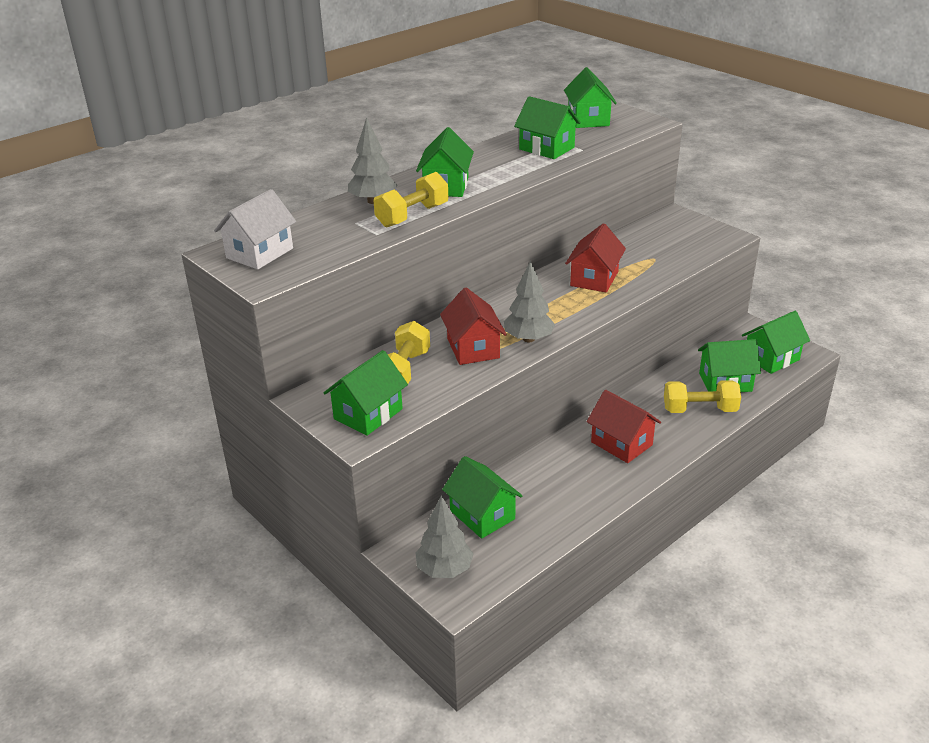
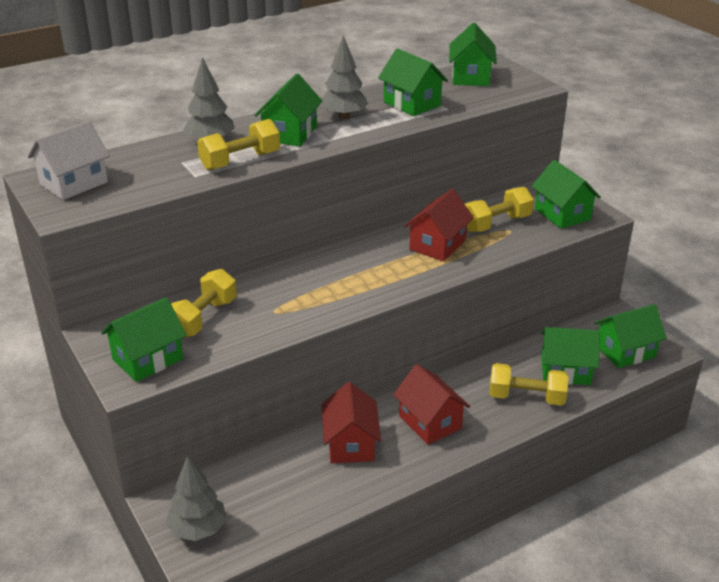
camera: 10 degrees right, 0 degrees up
(473, 348) = (281, 304): red house -> red house (350, 444)
(482, 515) = (258, 477): green house -> green house (562, 214)
(528, 339) = (341, 301): grey tree -> grey tree (344, 116)
(639, 254) = (496, 223): none -> yellow dumbbell

